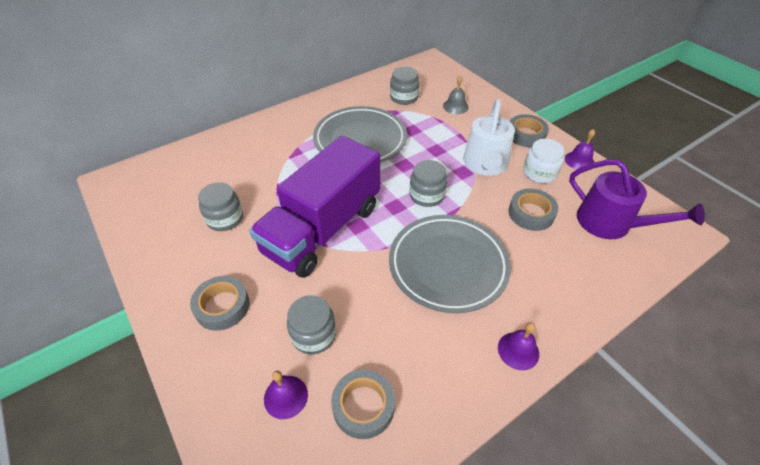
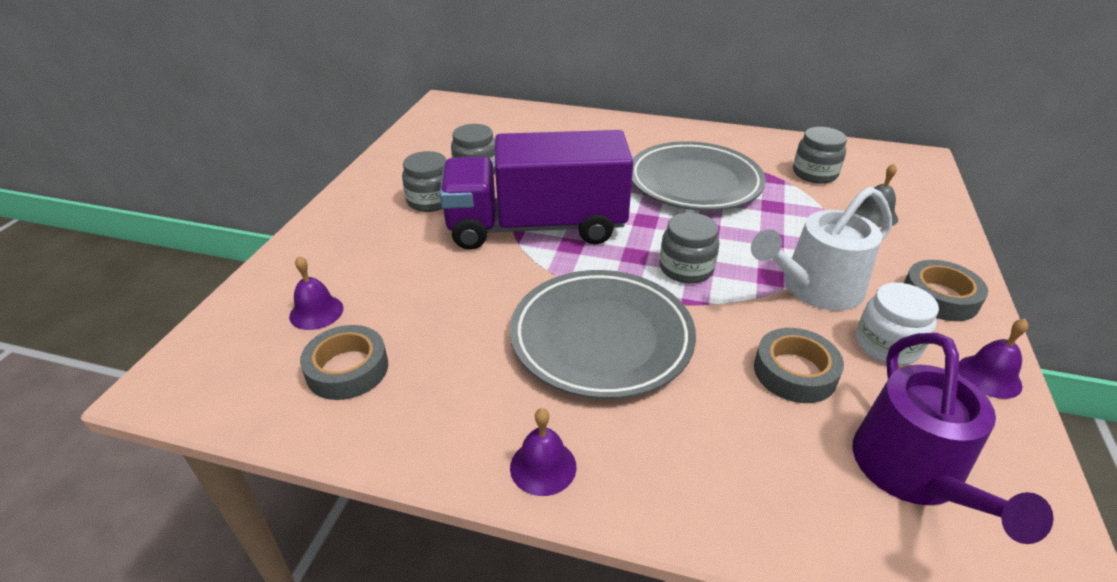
camera: 50 degrees right, 10 degrees down
(222, 306) = (378, 224): grey tape -> none
(313, 335) = (401, 291): grey jar -> grey jar (430, 201)

